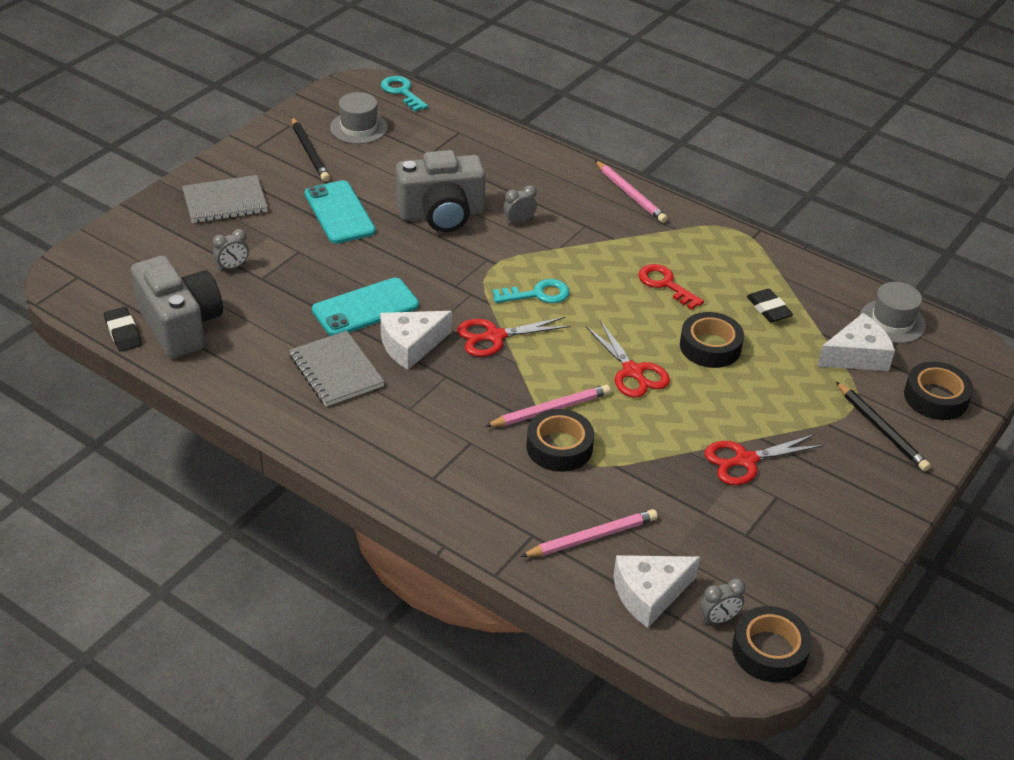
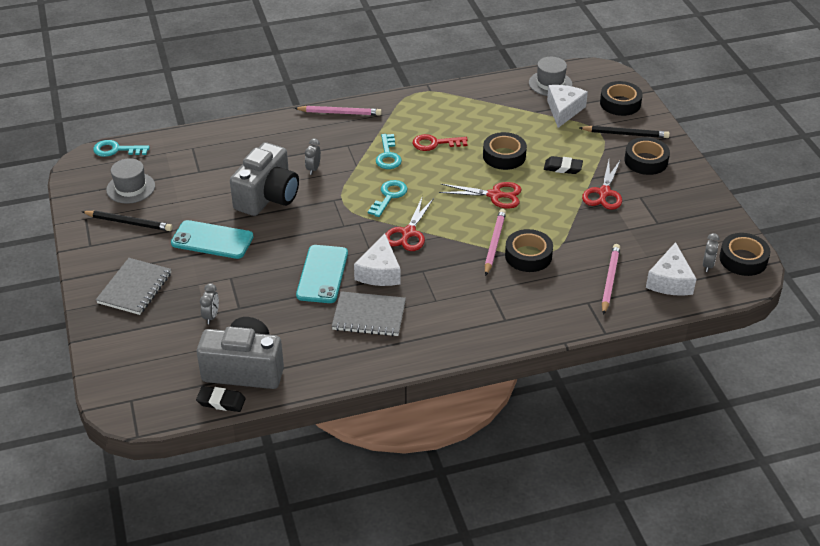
camera: 50 degrees left, 0 degrees up
(602, 261) = (388, 156): none -> turquoise key
(768, 309) = (496, 118): black eraser -> black eraser (563, 168)
(852, 471) = (646, 161): none -> black tape

